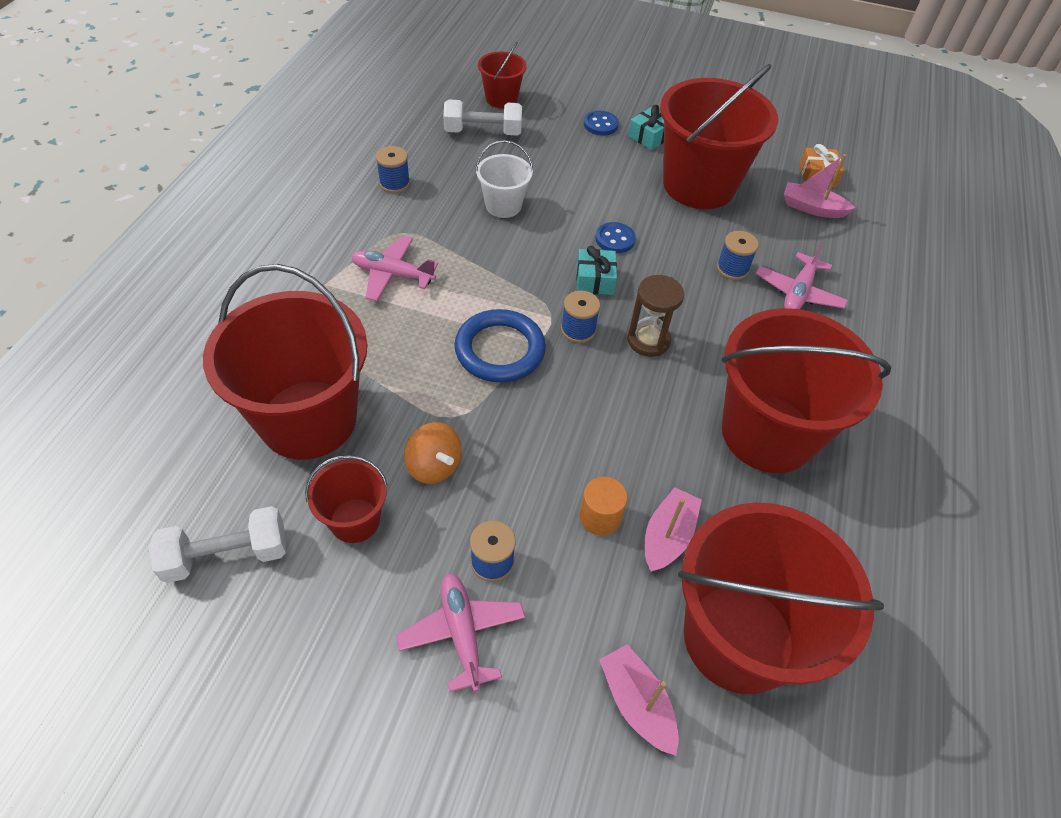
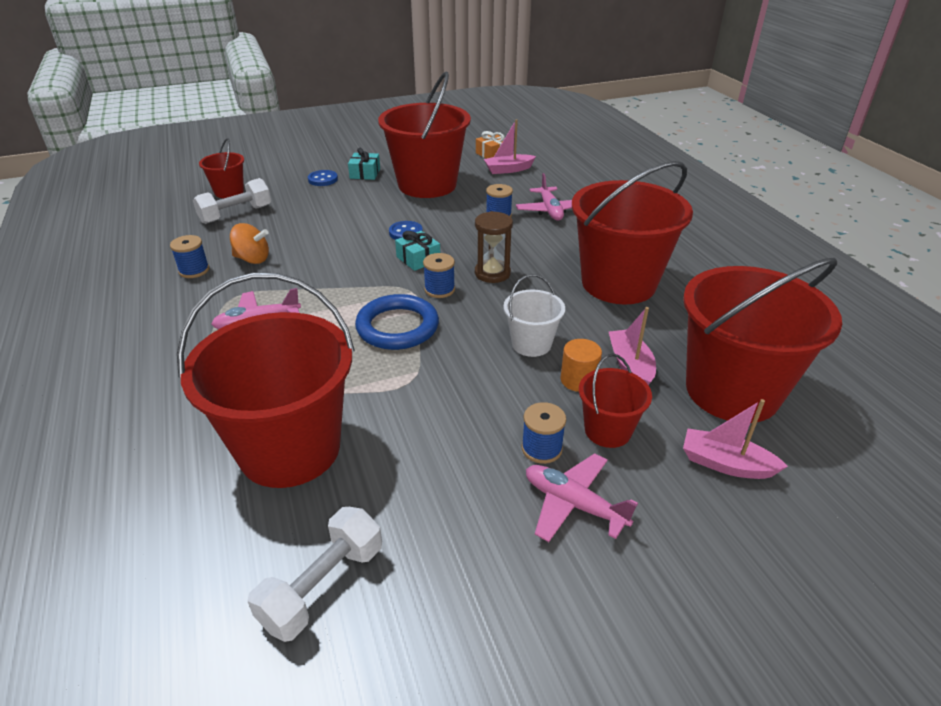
camera: 35 degrees left, 15 degrees down
(355, 520) = (409, 489): red bucket -> red bucket (607, 430)
(434, 466) = (430, 419): orange spinning top -> orange spinning top (252, 259)
(503, 206) = (302, 248): white bucket -> white bucket (531, 344)

